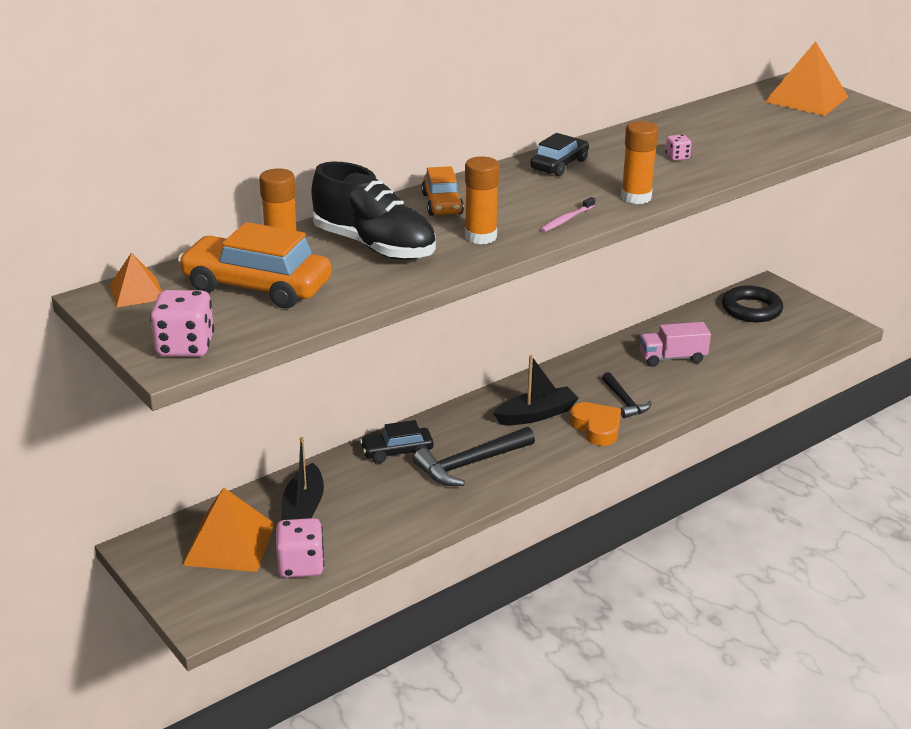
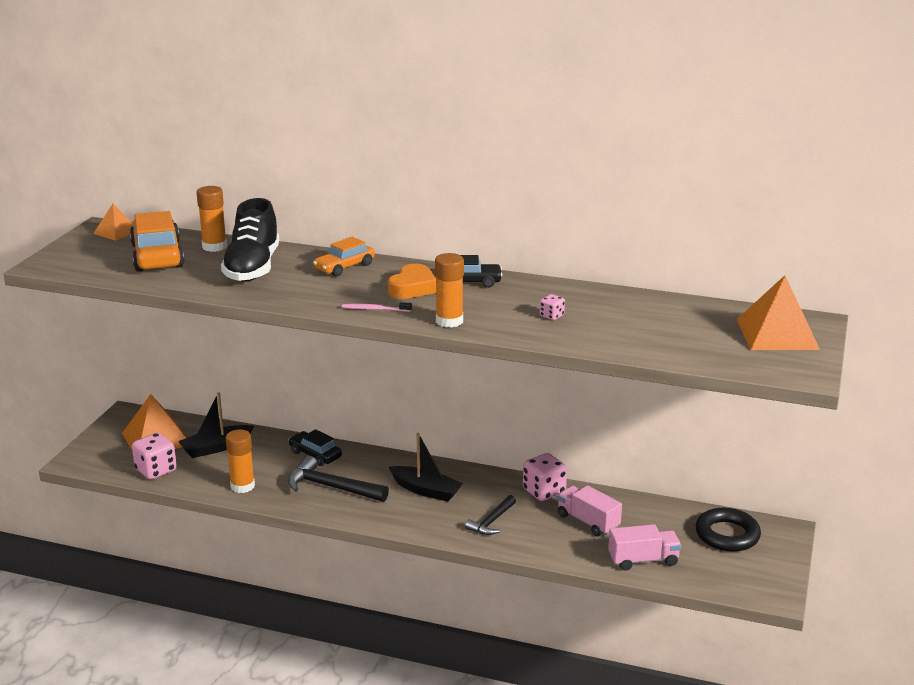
camera: 55 degrees right, 5 degrees down
(185, 347) = (63, 263): pink dice -> pink dice (544, 492)
(480, 237) = (308, 292): orange glue stick -> orange glue stick (242, 486)
(596, 428) = (439, 522): orange heart -> orange heart (412, 287)
(751, 357) = (643, 560): none -> pink truck

